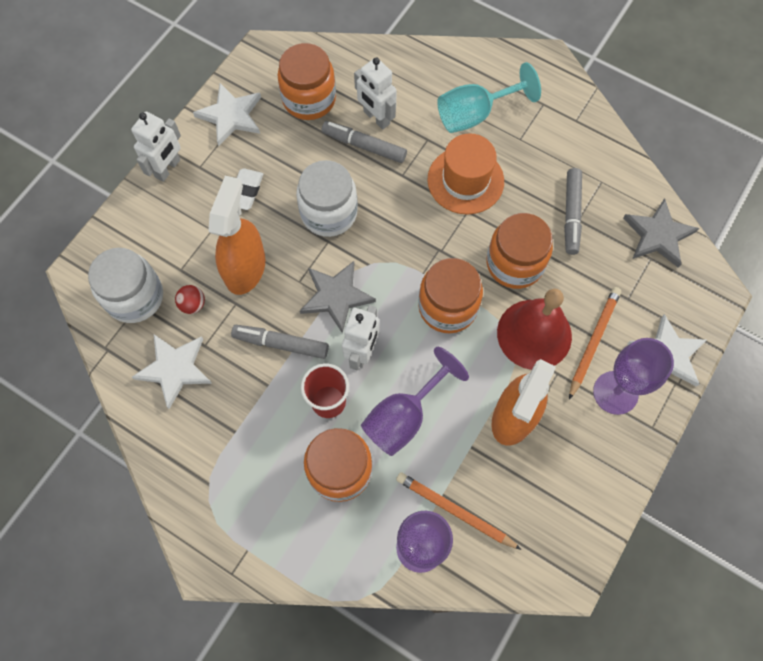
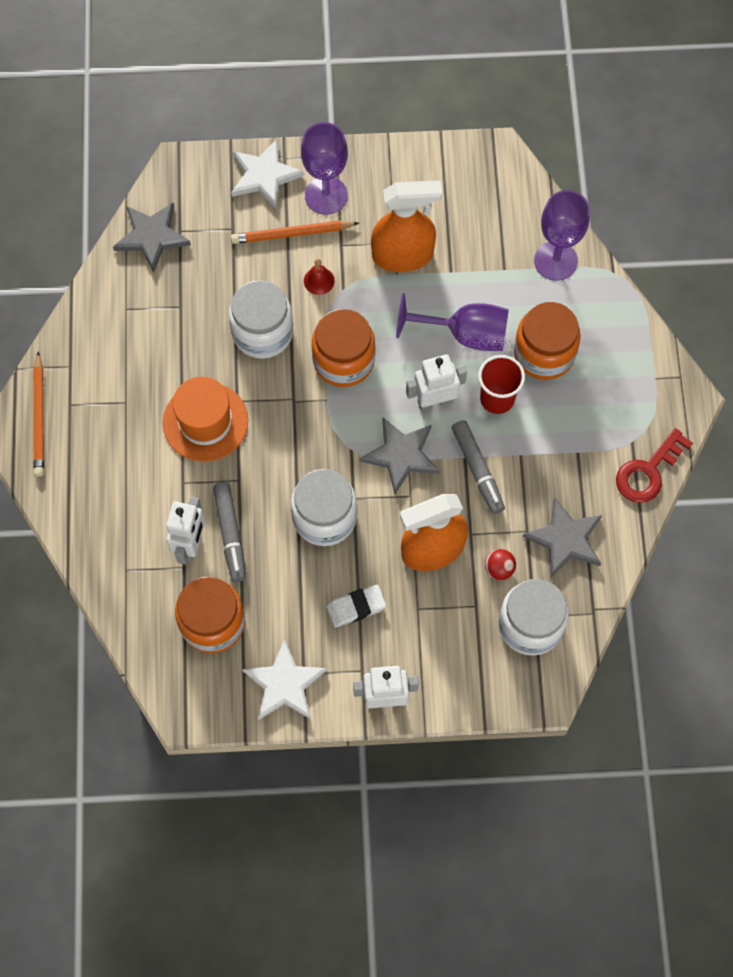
camera: 125 degrees left, 0 degrees up
(174, 477) = (648, 472): none -> red key
(175, 369) = (565, 539): white star -> grey star
(454, 511) = (510, 254): orange pencil -> orange pencil (39, 417)
(475, 114) = (124, 457): turquoise goblet -> none
(514, 263) = (262, 332): orange jar -> white jar
(534, 334) = (319, 280): red bell -> red bell, size x0.41
(571, 214) = (179, 314): grey marker -> none

